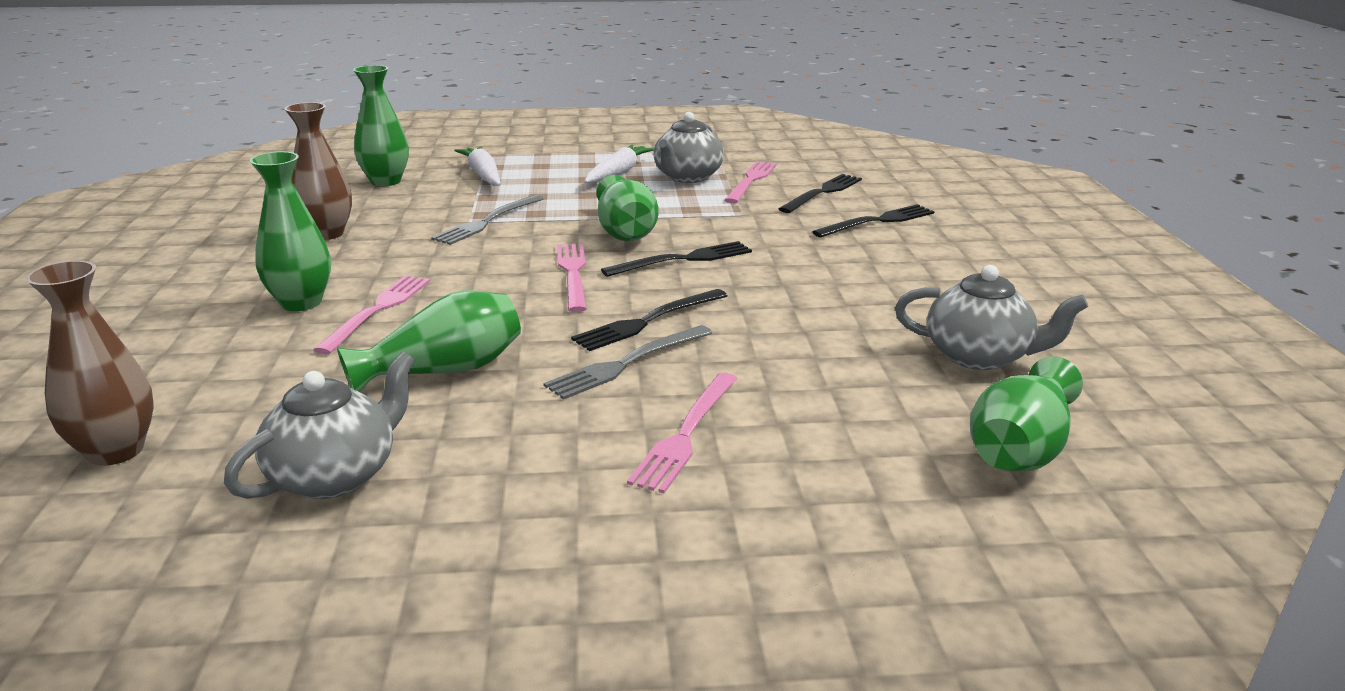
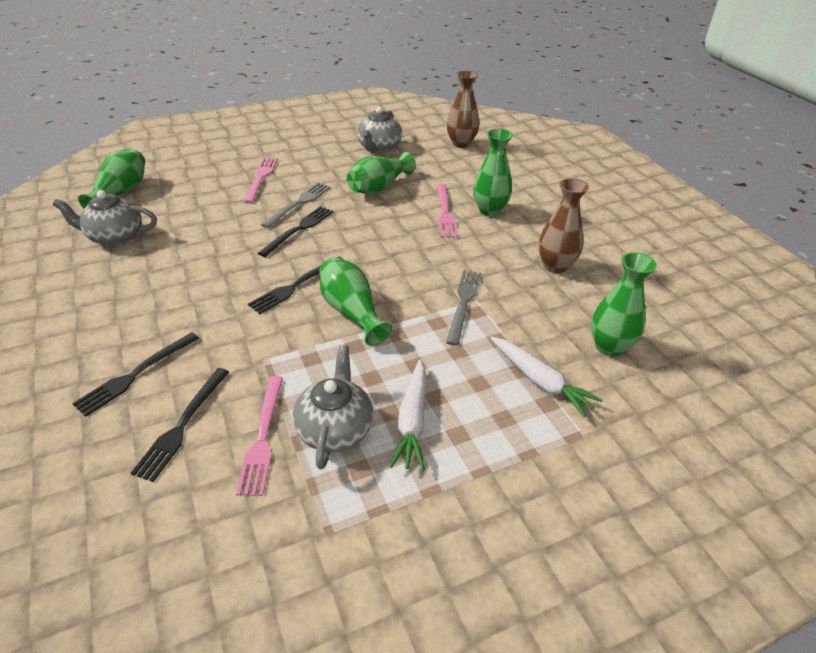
camera: 160 degrees right, 15 degrees up
(573, 274) = (362, 258): pink fork -> none

